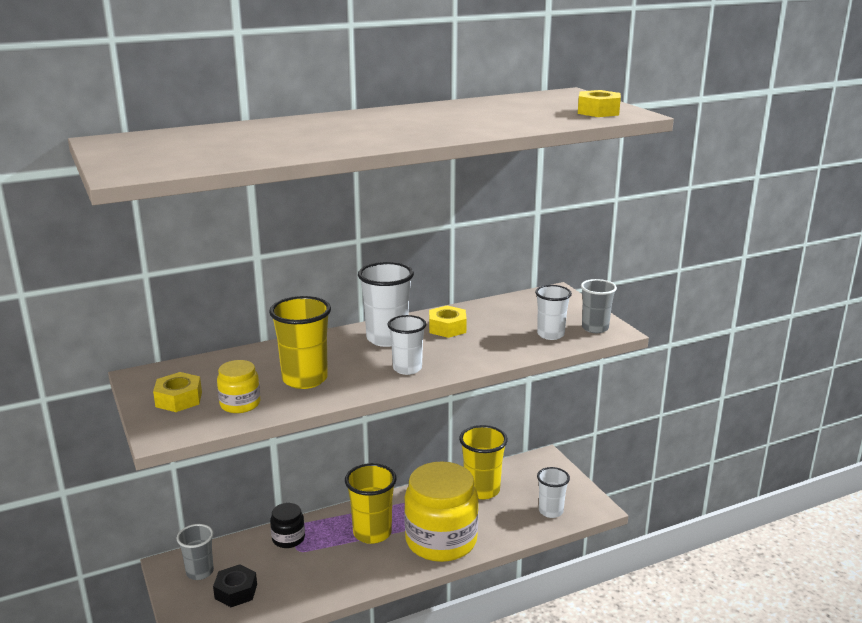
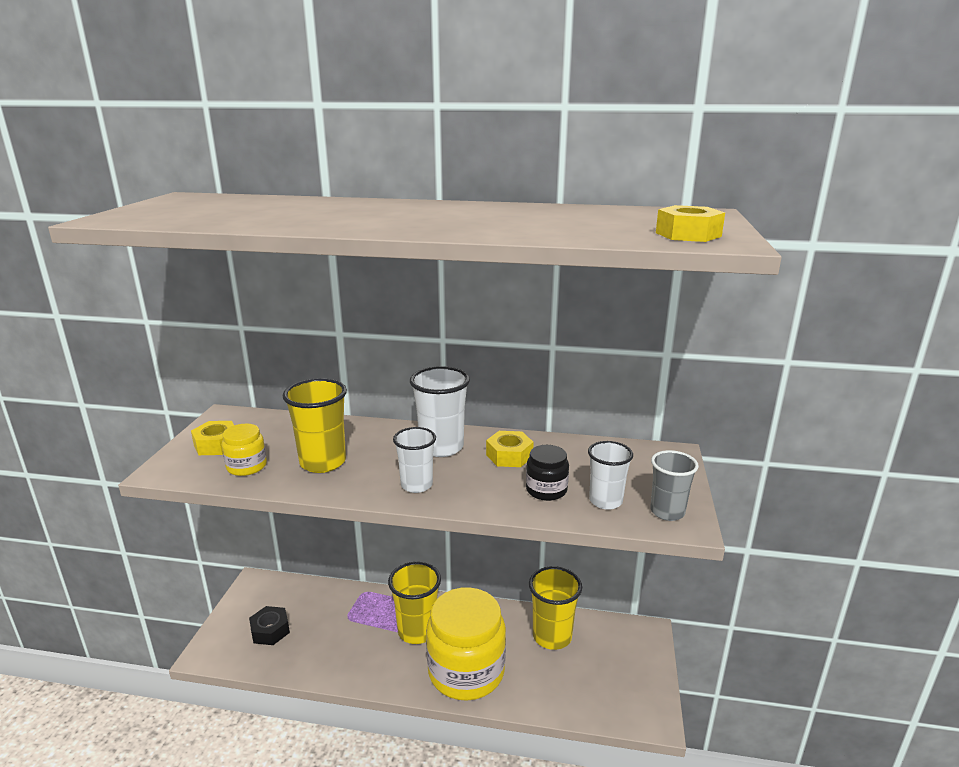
camera: 35 degrees right, 0 degrees up
(200, 572) = (266, 599): grey cup -> none
(288, 538) = (351, 602): black jar -> black jar (546, 490)
(551, 511) = (600, 696): white cup -> none

